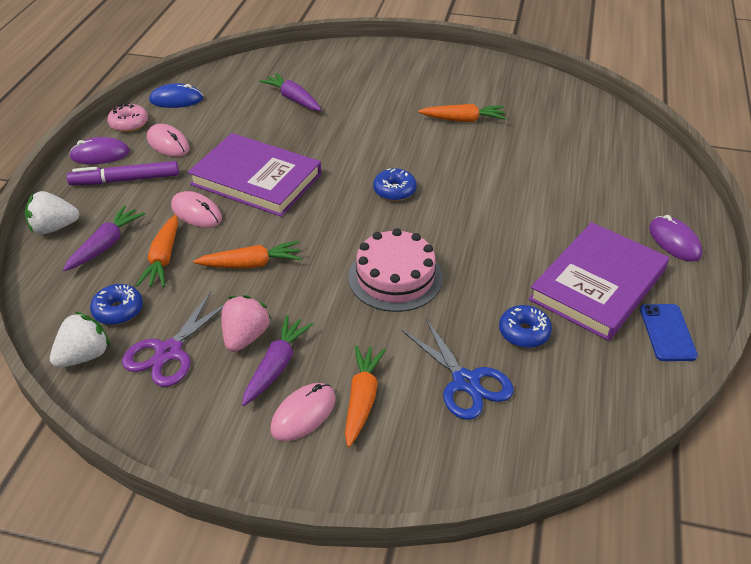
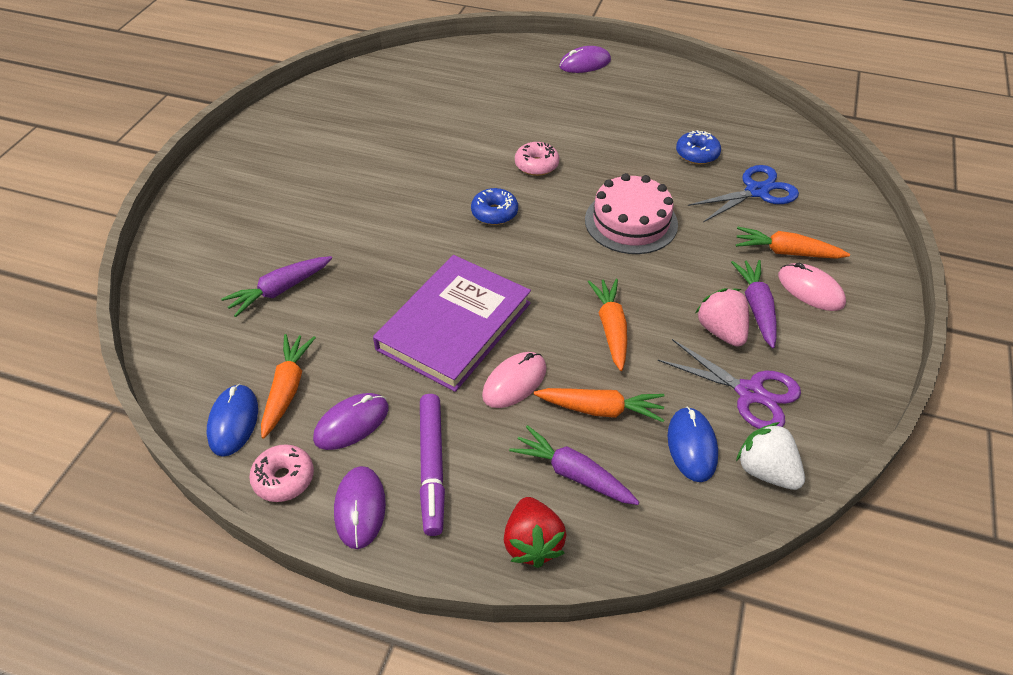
camera: 85 degrees left, 5 degrees up
(54, 228) = (532, 543): white strawberry -> red strawberry
(118, 310) = (691, 446): blue donut -> blue mouse
(168, 143) = (351, 423): pink mouse -> purple mouse
(245, 337) = (721, 331): pink strawberry -> pink strawberry turned 45 degrees clockwise
(276, 366) = (756, 307): purple carrot -> purple carrot turned 60 degrees clockwise
(463, 120) = (374, 153): orange carrot -> orange carrot (287, 389)
(471, 212) = (536, 165): none -> pink donut
(598, 285) = (638, 109): purple book -> none
(667, 332) = (690, 86): blue phone -> none

